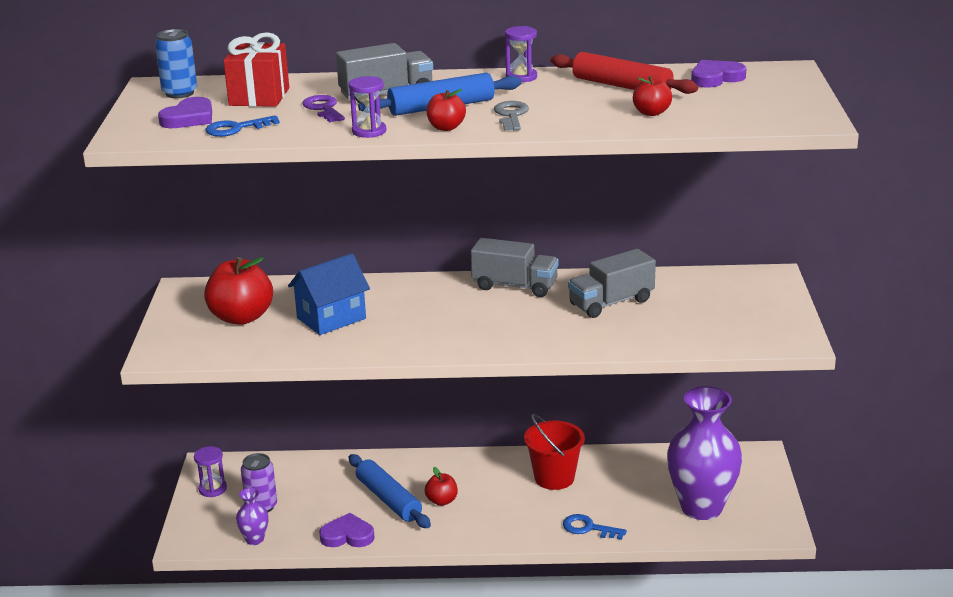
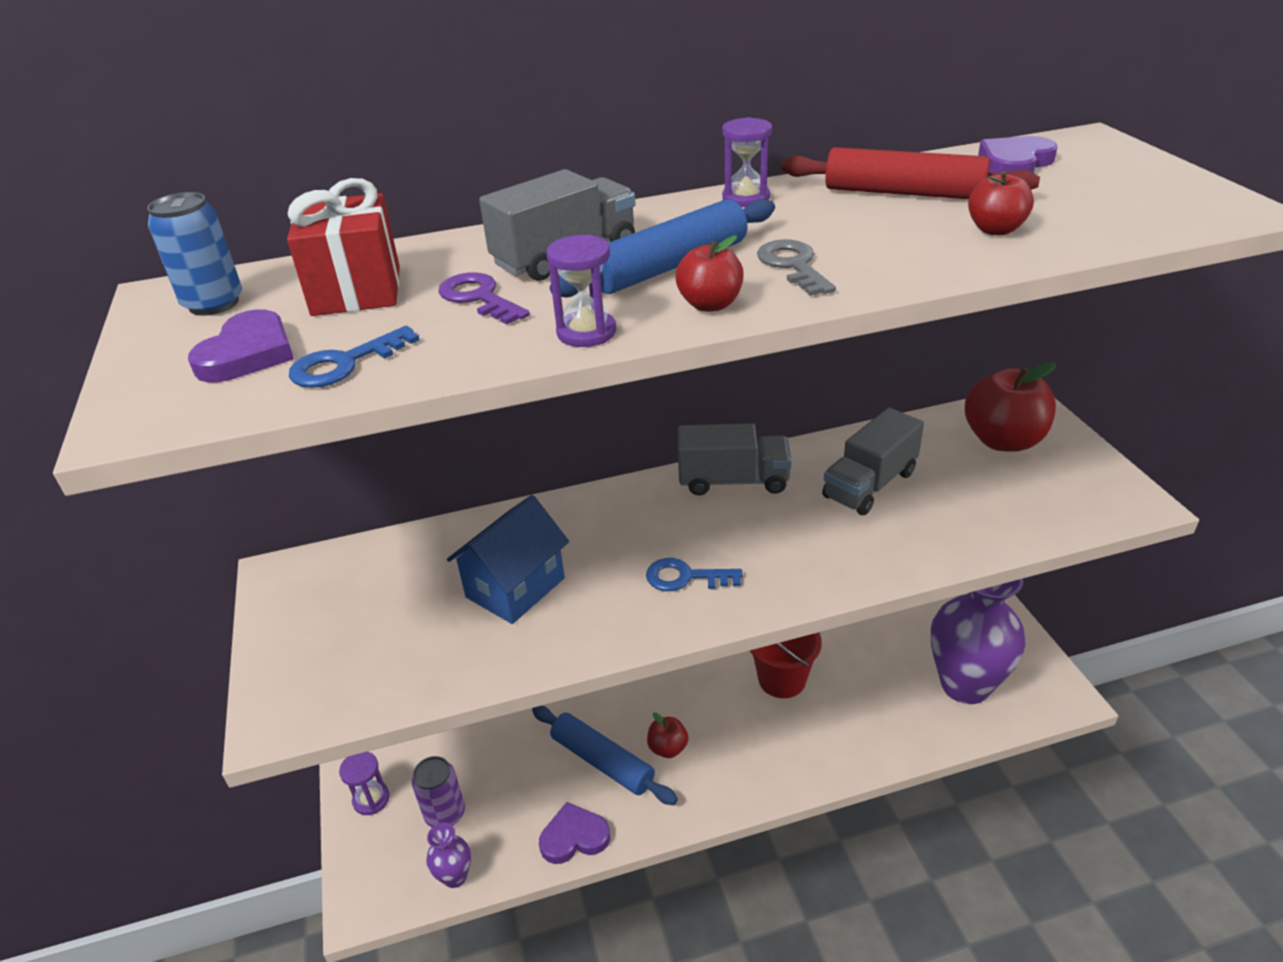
camera: 15 degrees left, 10 degrees up
(241, 317) = (383, 613): red apple -> red apple (1003, 440)
(588, 528) = (858, 749): blue key -> blue key (685, 577)

